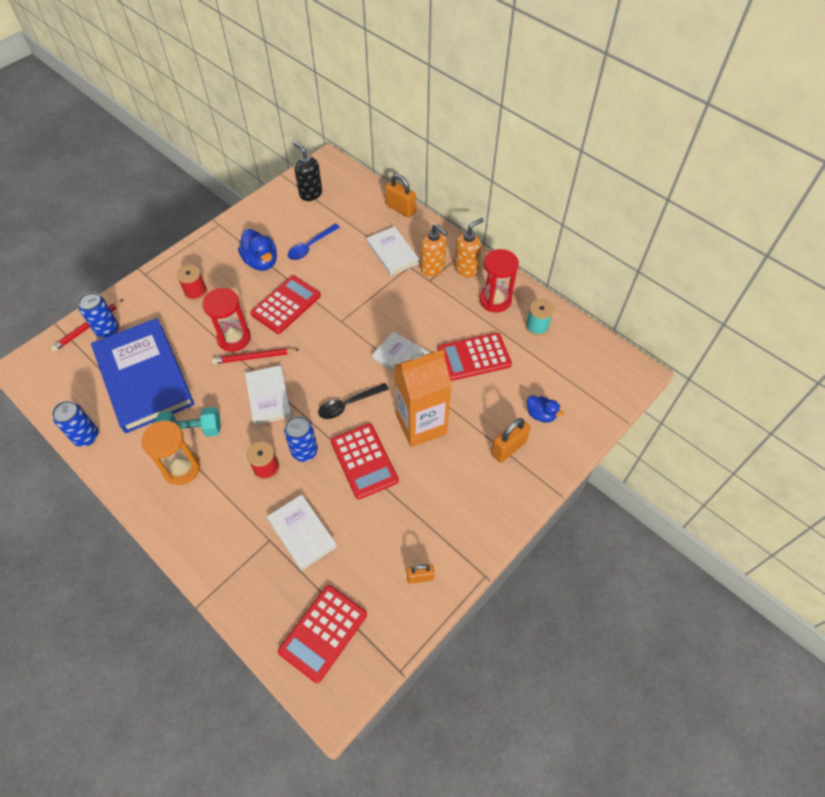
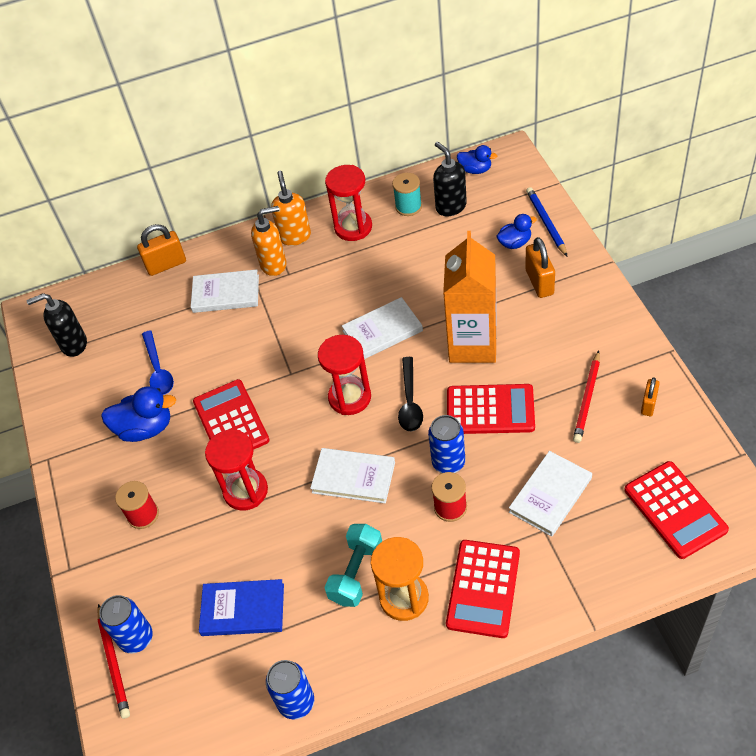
camera: 55 degrees left, 5 degrees down
(144, 377) = (243, 609): blue book -> blue book, size x0.53
(254, 357) = (288, 476): red pencil -> red pencil (587, 399)
(302, 533) = (550, 495): white book -> white book turned 45 degrees counterclockwise
(335, 365) = (350, 397): none -> red hourglass
(474, 357) = (415, 271): red calculator -> red calculator (483, 588)
(553, 354) = (450, 207): none -> black soap dispenser
(576, 429) = (546, 223): none -> blue pencil
(604, 356) = (475, 170): none -> blue duck

